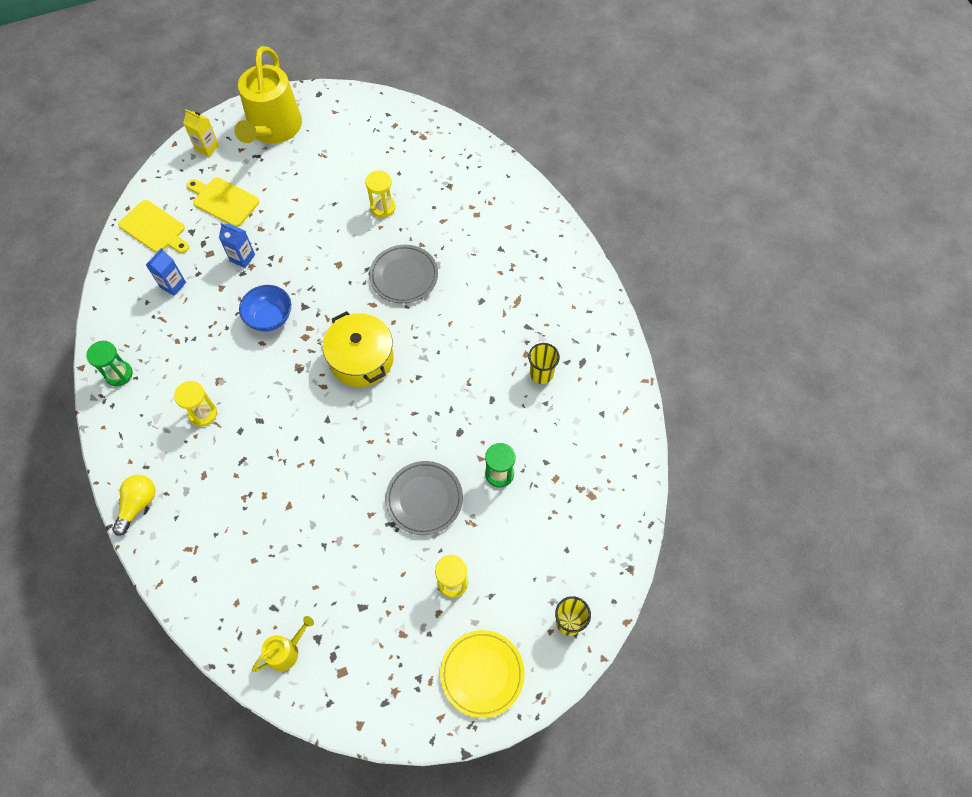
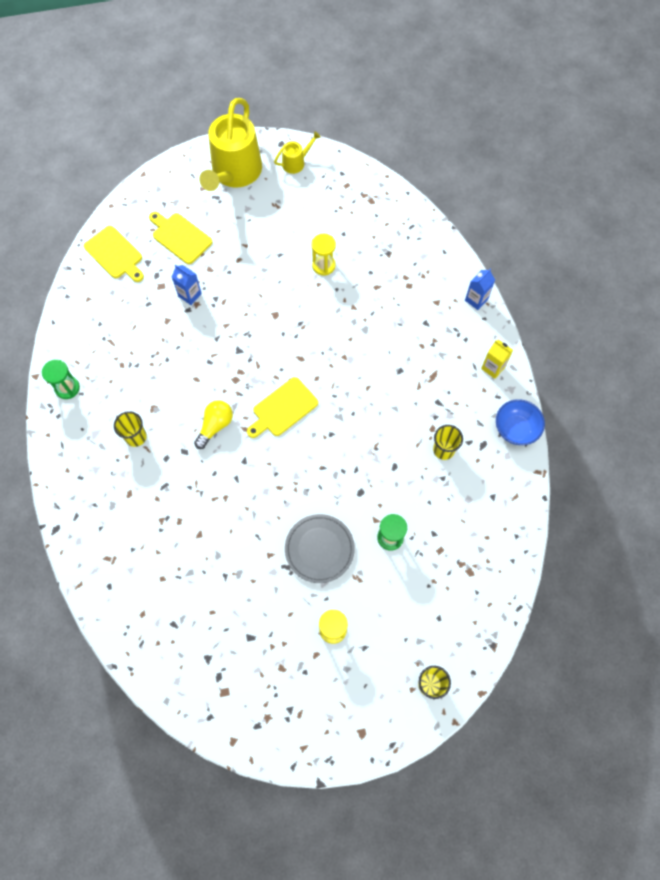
camera: 10 degrees right, 5 degrees up
(138, 505) = (69, 511): yellow light bulb -> yellow light bulb (215, 426)
(173, 285) = (125, 311): blue carton -> blue carton (476, 300)
(203, 413) = (136, 437): yellow hourglass -> yellow cup
(207, 147) = (172, 182): yellow carton -> yellow carton (493, 368)
(270, 318) = (206, 356): blue bowl -> blue bowl (515, 429)
(286, 651) = (179, 665): yellow watering can -> yellow watering can (296, 162)
(361, 359) = (283, 409): yellow pot -> yellow cutting board
(404, 276) = (333, 335): grey plate -> none
(482, 674) = (346, 716): yellow plate -> none

